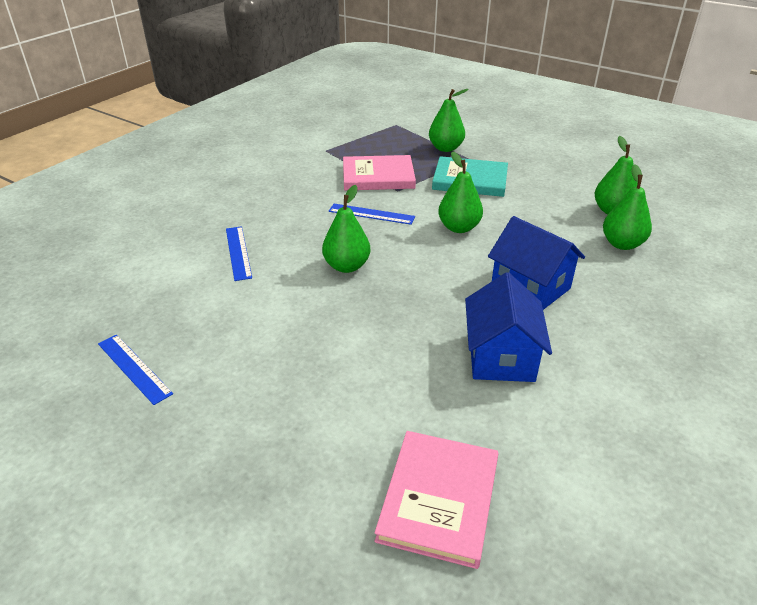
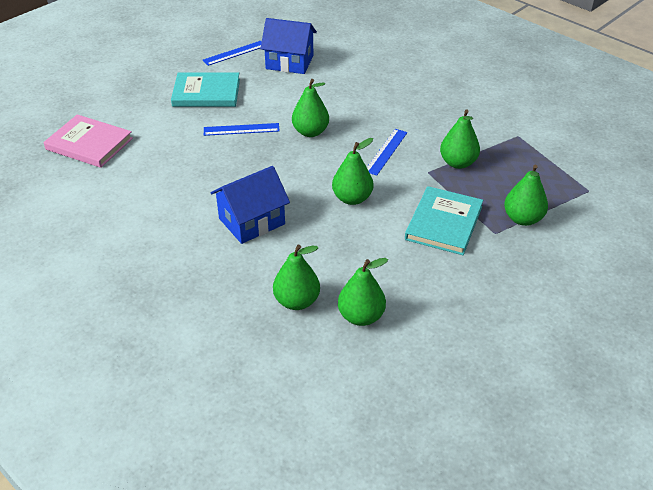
camera: 100 degrees right, 5 degrees up
(238, 252) = (343, 86): blue ruler -> blue ruler (241, 129)
(261, 378) = (206, 93): none -> turquoise book
(378, 176) = (458, 163): pink book -> green pear
(501, 356) = (181, 188): blue house -> blue house (289, 62)

